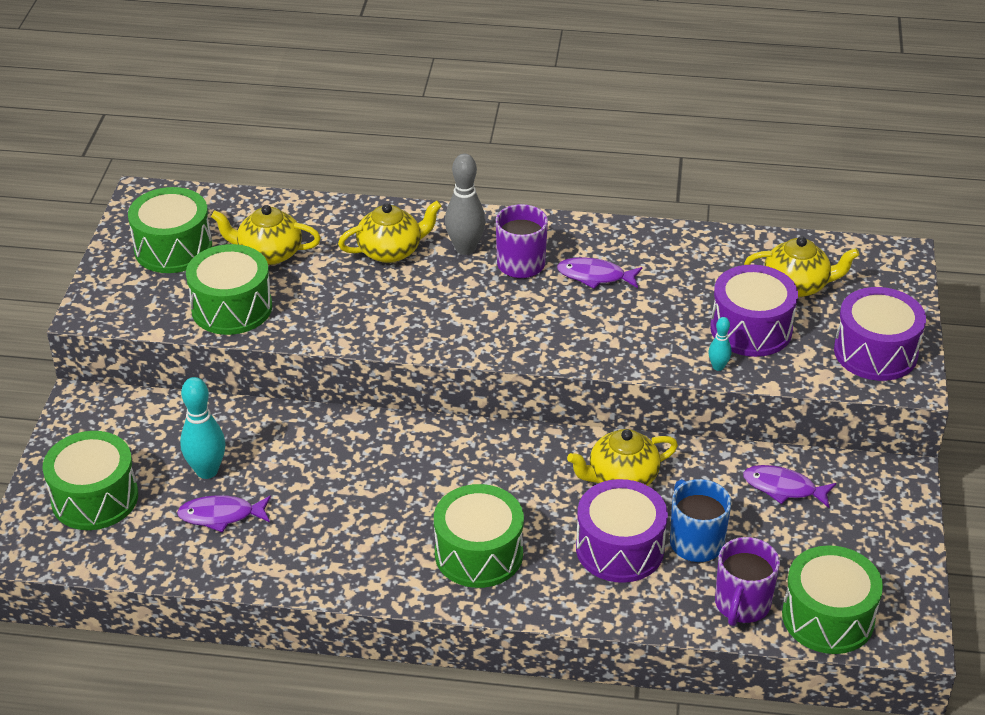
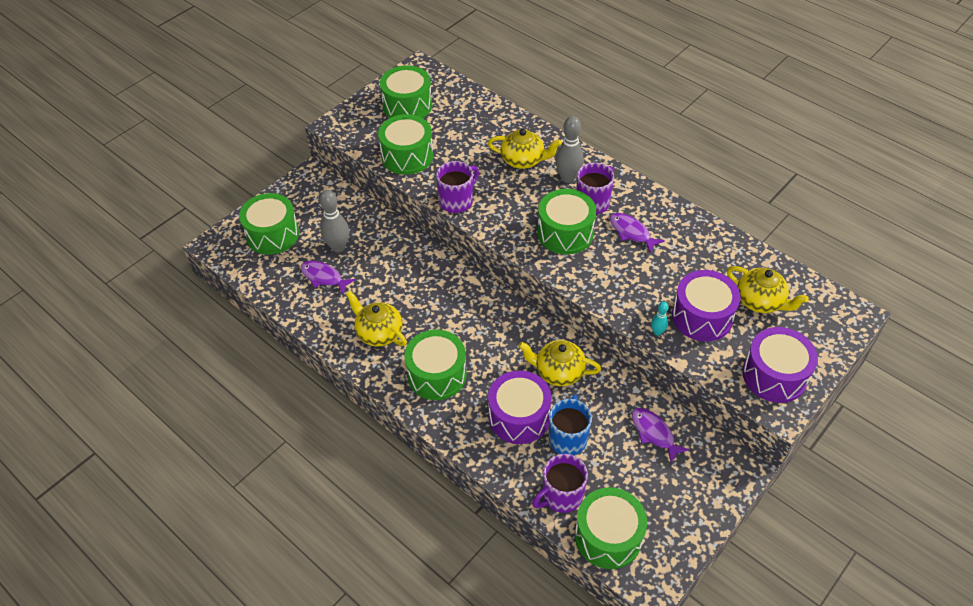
camera: 35 degrees right, 10 degrees up
(207, 471) = (338, 247): turquoise bowling pin -> grey bowling pin
(269, 253) = (454, 131): yellow teapot -> yellow teapot (379, 333)
(349, 332) = (457, 201): none -> purple mug
(518, 310) = (565, 233): none -> green drum

